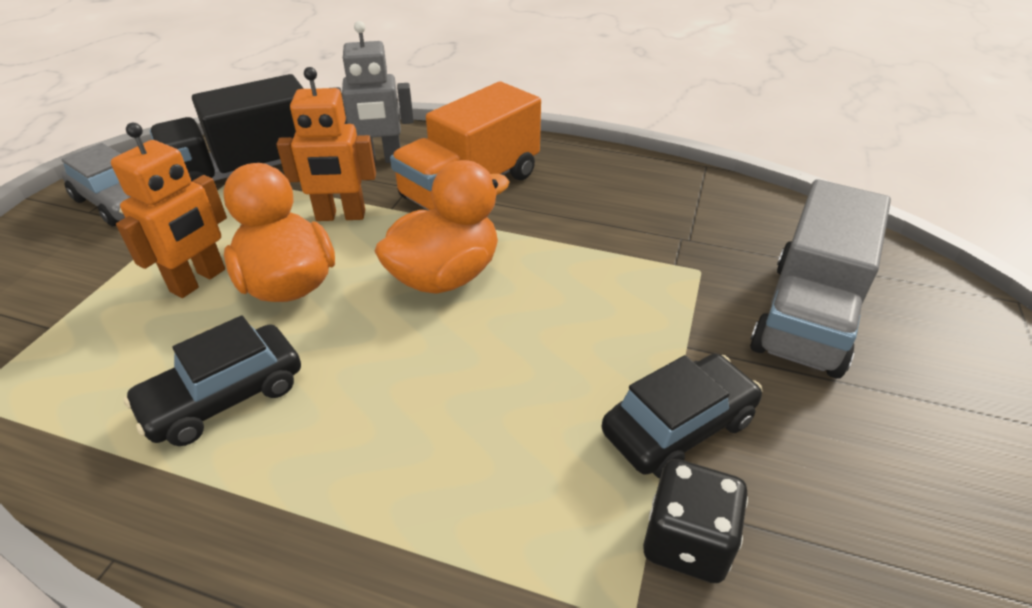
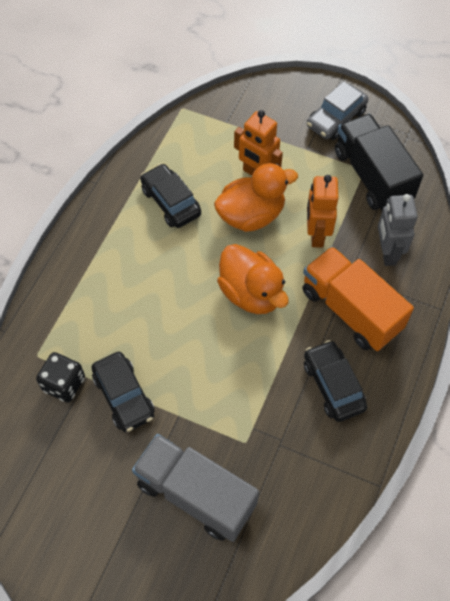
camera: 95 degrees right, 20 degrees up
(587, 198) = (333, 385): none -> black car

